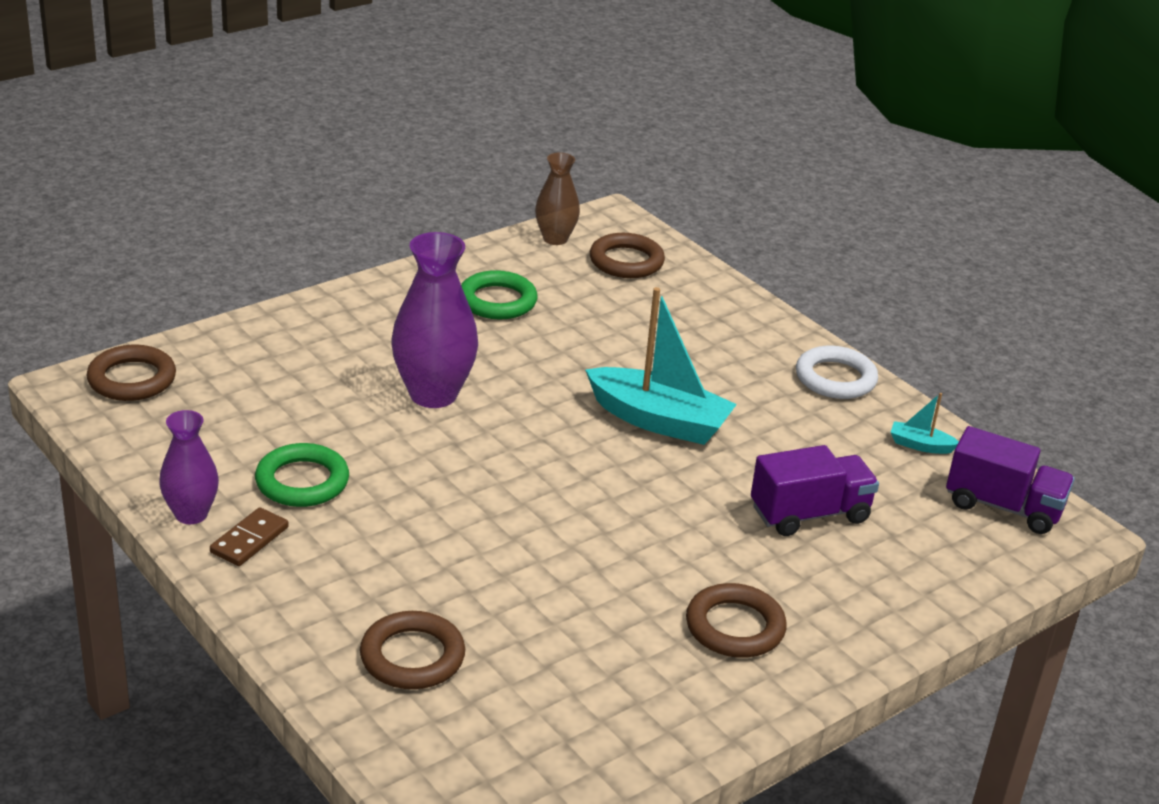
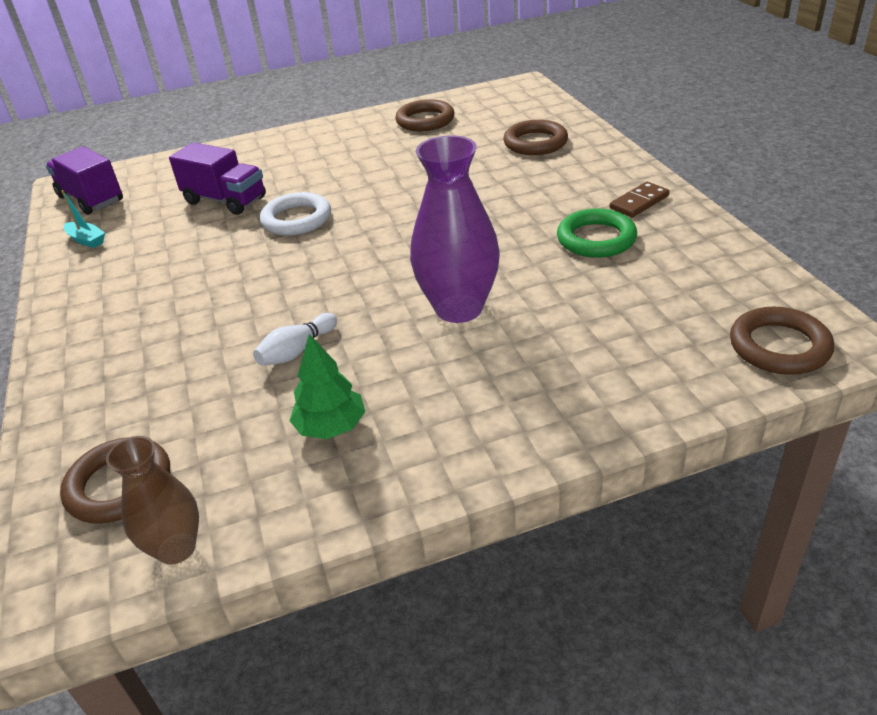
camera: 155 degrees left, 5 degrees up
(191, 514) = (687, 220): purple vase -> none
(497, 301) = (331, 427): green ring -> green tree
(566, 349) = (297, 351): none -> white bowling pin
(659, 421) = (270, 271): turquoise boat -> none
(735, 627) = (335, 149): brown ring -> brown ring (425, 120)
(809, 514) = (225, 200): purple truck -> purple truck turned 150 degrees counterclockwise
(835, 378) = (76, 300): white ring -> white ring (297, 219)

